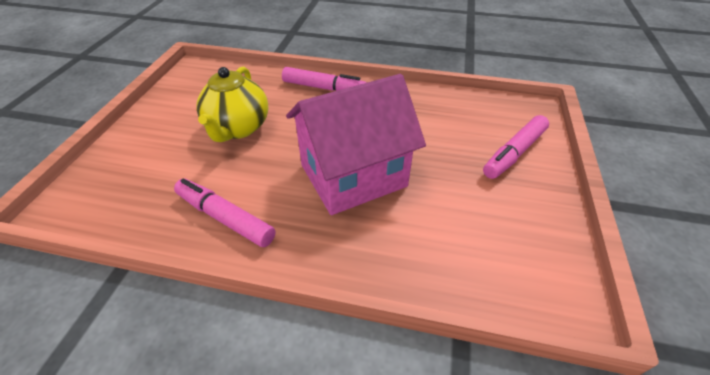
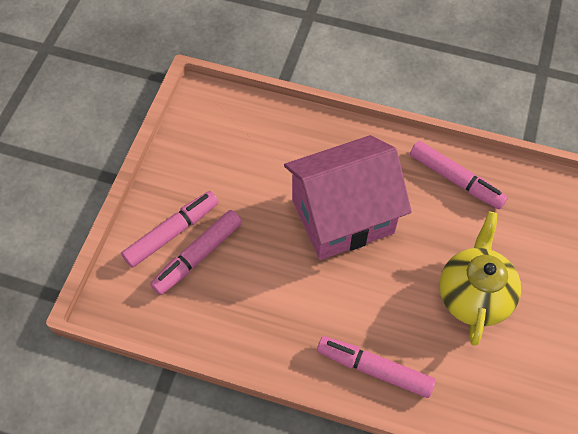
camera: 175 degrees left, 15 degrees up
(481, 138) = (198, 256): none -> pink marker

